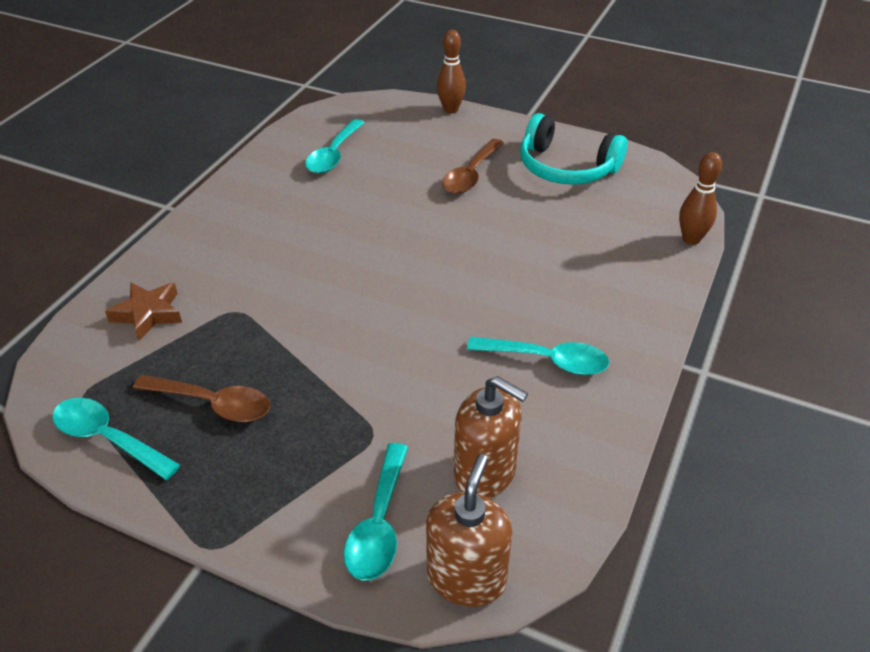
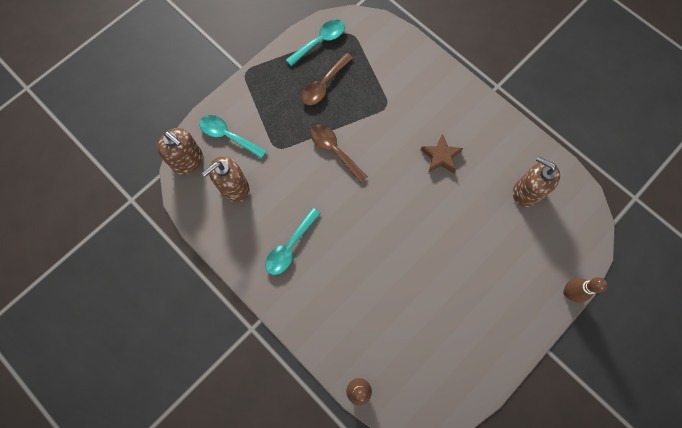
camera: 110 degrees right, 30 degrees up
(148, 314) = (399, 65): brown star -> brown star (440, 156)
(334, 155) = (526, 192): turquoise spoon -> brown soap dispenser
(471, 175) = (476, 274): brown spoon -> brown spoon (334, 150)
(566, 167) = (466, 345): turquoise headphones -> none

